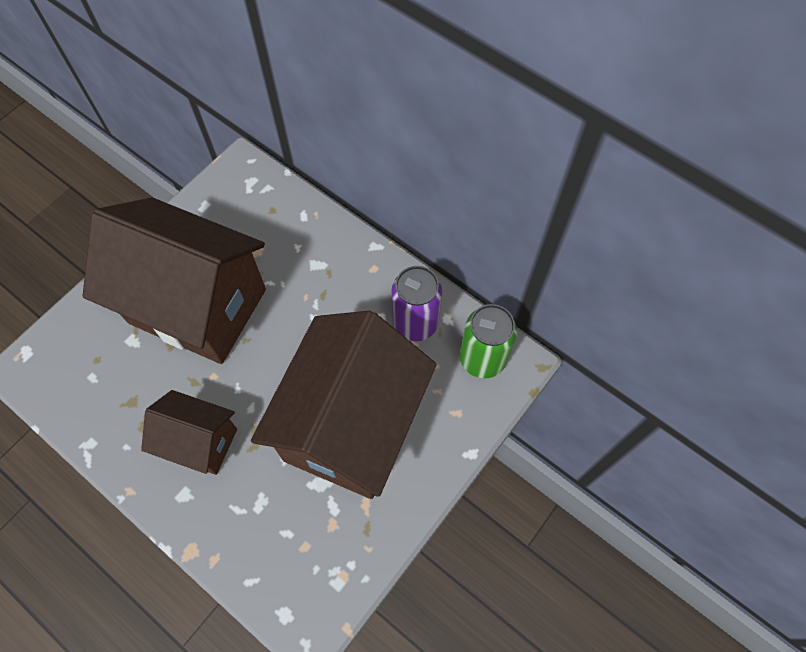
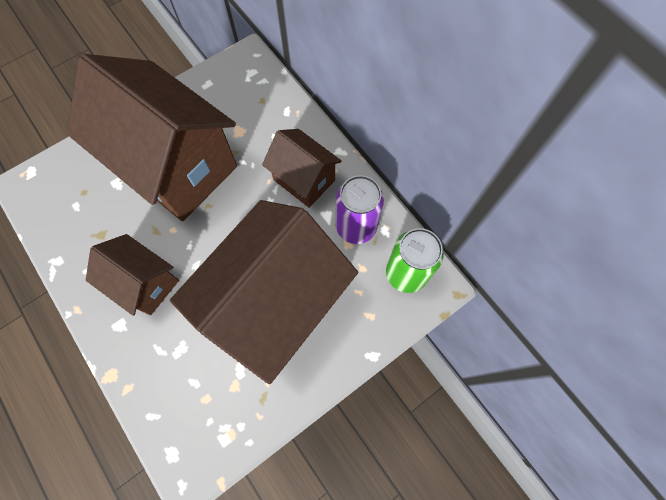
camera: 15 degrees right, 5 degrees up
(344, 286) = (304, 180): none -> brown house

